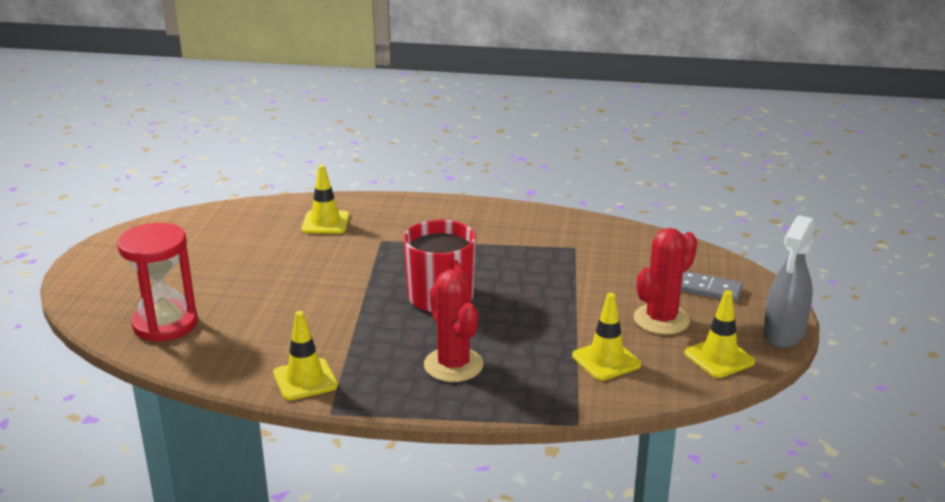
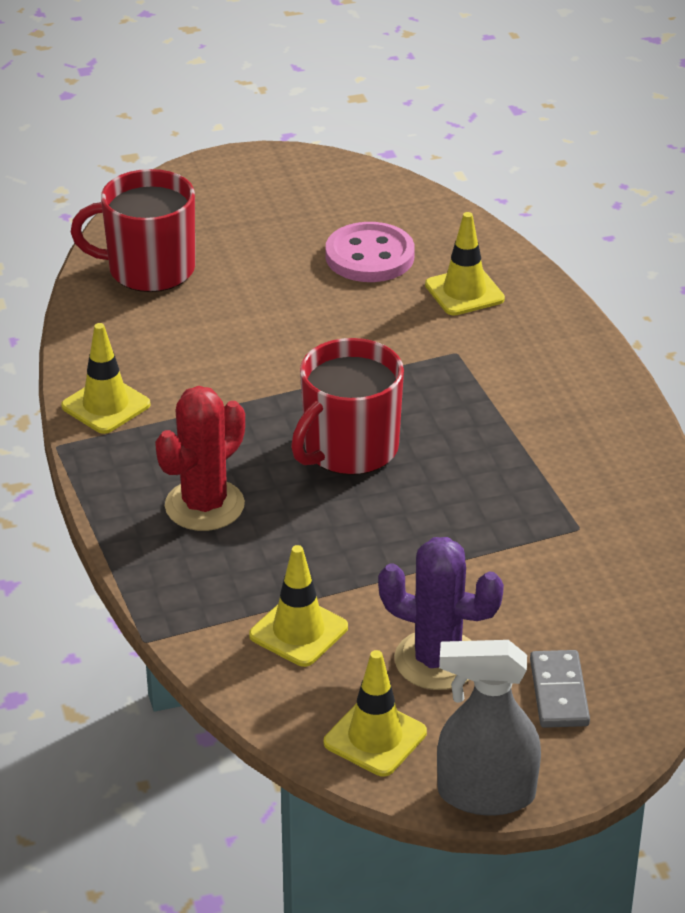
camera: 65 degrees right, 10 degrees up
(165, 324) = (149, 269): red hourglass -> red mug
(253, 242) = (370, 256): none -> pink button
(661, 319) = (437, 660): red cactus -> purple cactus

